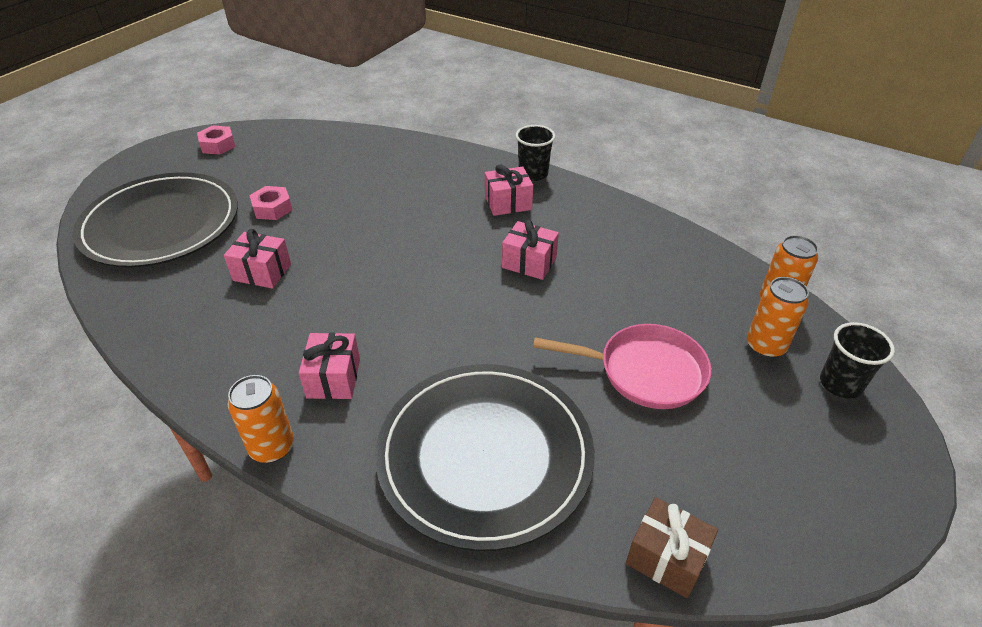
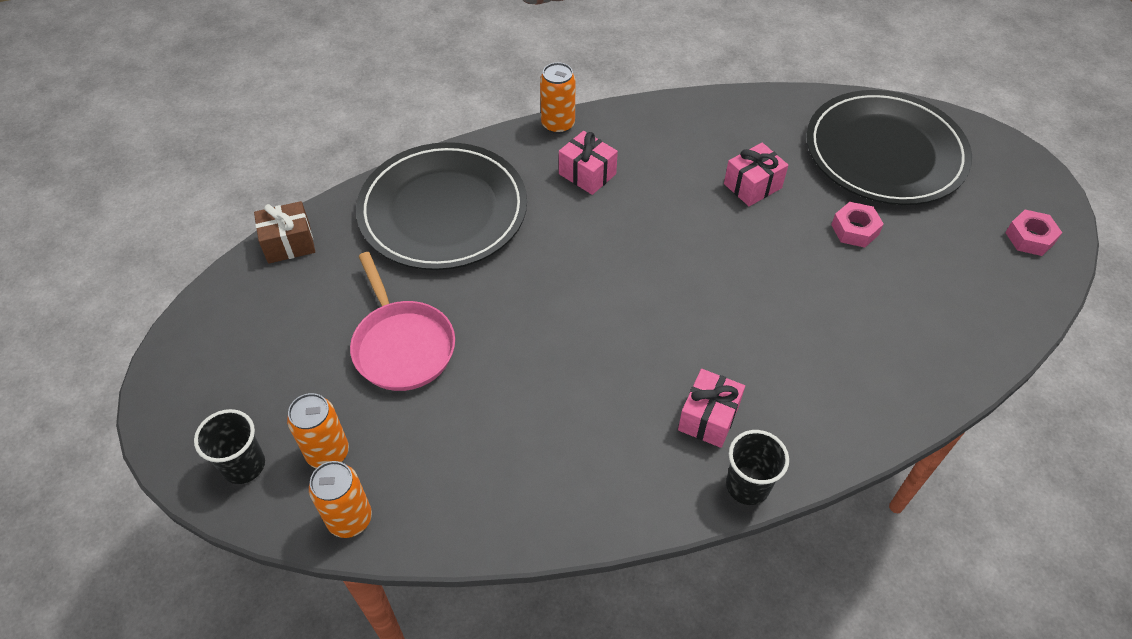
camera: 130 degrees right, 10 degrees up
(529, 262) = (597, 366): pink gift -> none
(645, 371) = (402, 345): pink pan -> pink pan turned 75 degrees counterclockwise

